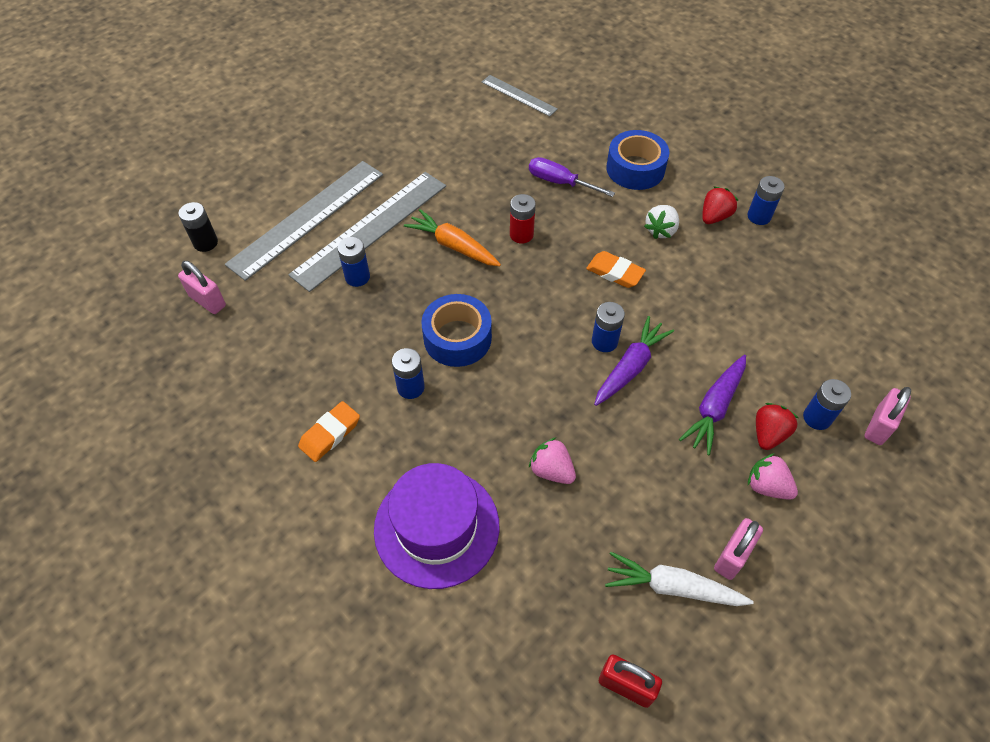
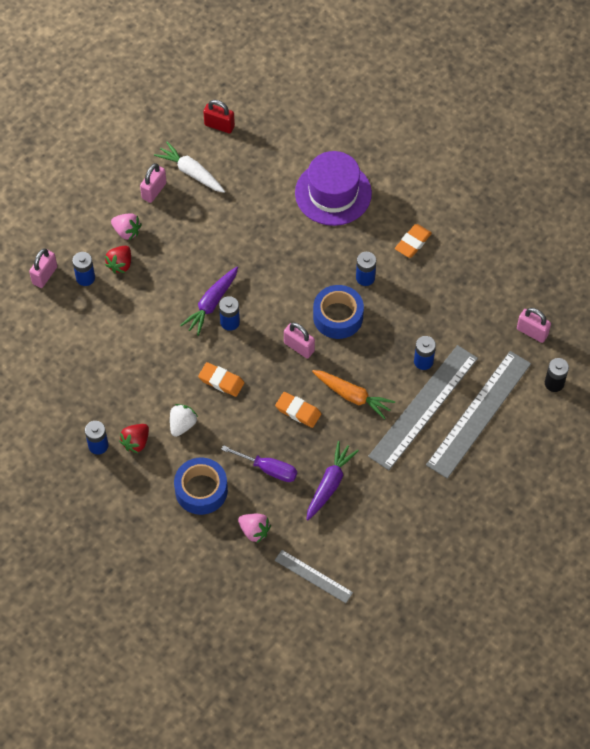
camera: 175 degrees right, 5 degrees up
(513, 304) = (299, 347): none -> pink padlock
(521, 234) = (298, 411): red battery -> orange eraser
(551, 470) = (264, 231): pink strawberry -> pink strawberry (254, 531)
(672, 587) = (191, 172): white carrot -> white carrot turned 150 degrees counterclockwise
(714, 408) = (154, 279): purple carrot -> purple carrot (329, 484)

